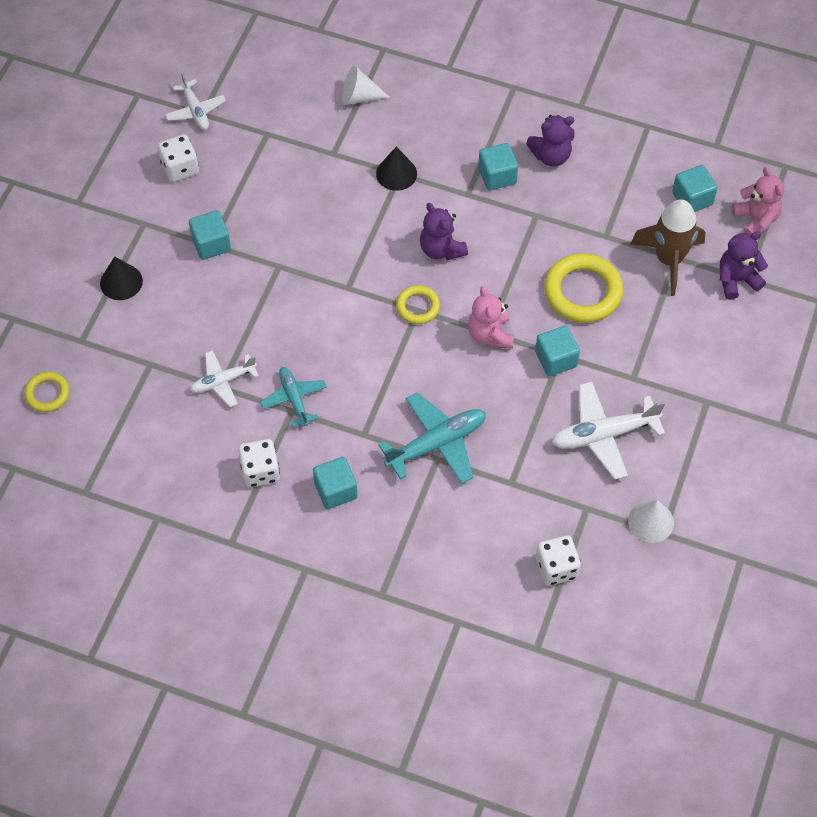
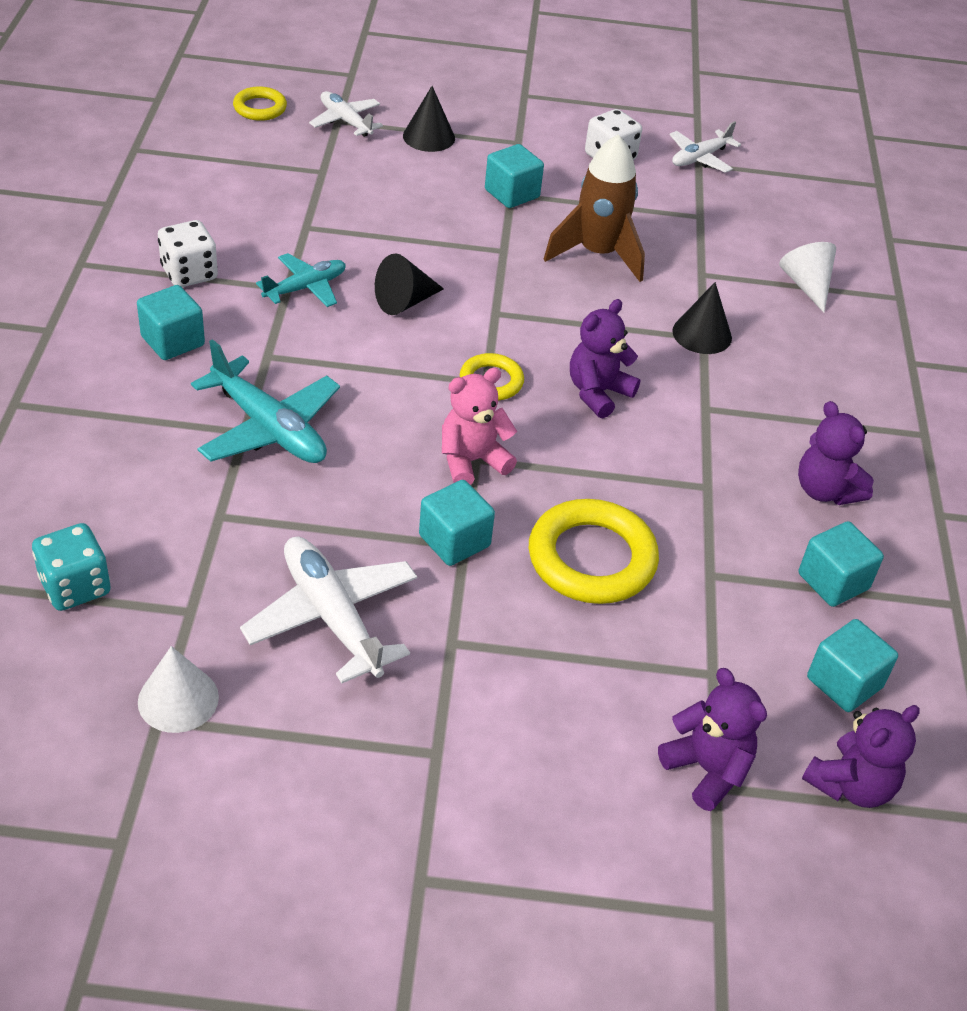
camera: 70 degrees right, 15 degrees down
(223, 381) = (314, 227): white plane -> white plane (345, 121)
(324, 340) = (405, 302): none -> black cone
(497, 176) = (754, 435): turquoise cube -> turquoise cube (833, 581)
(556, 568) = (75, 586): white dice -> turquoise dice
(669, 260) = (703, 664): brown rocket -> brown rocket (597, 254)
(756, 219) = (851, 785): pink teddy bear -> purple teddy bear

